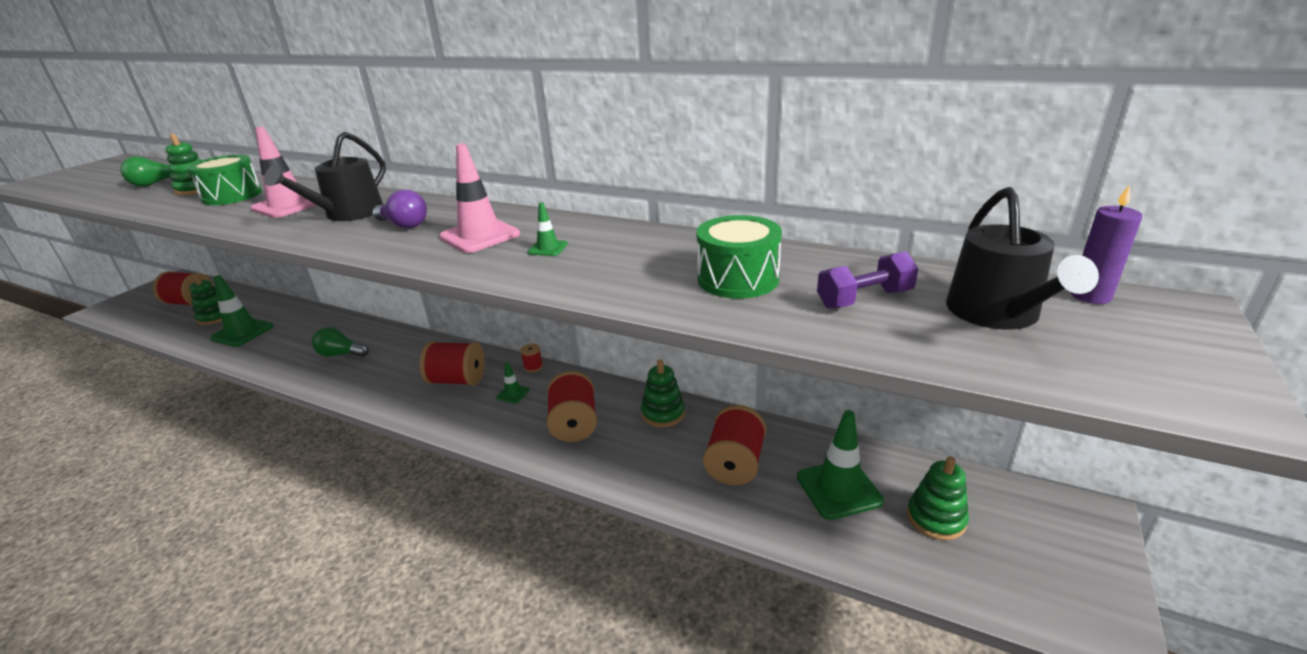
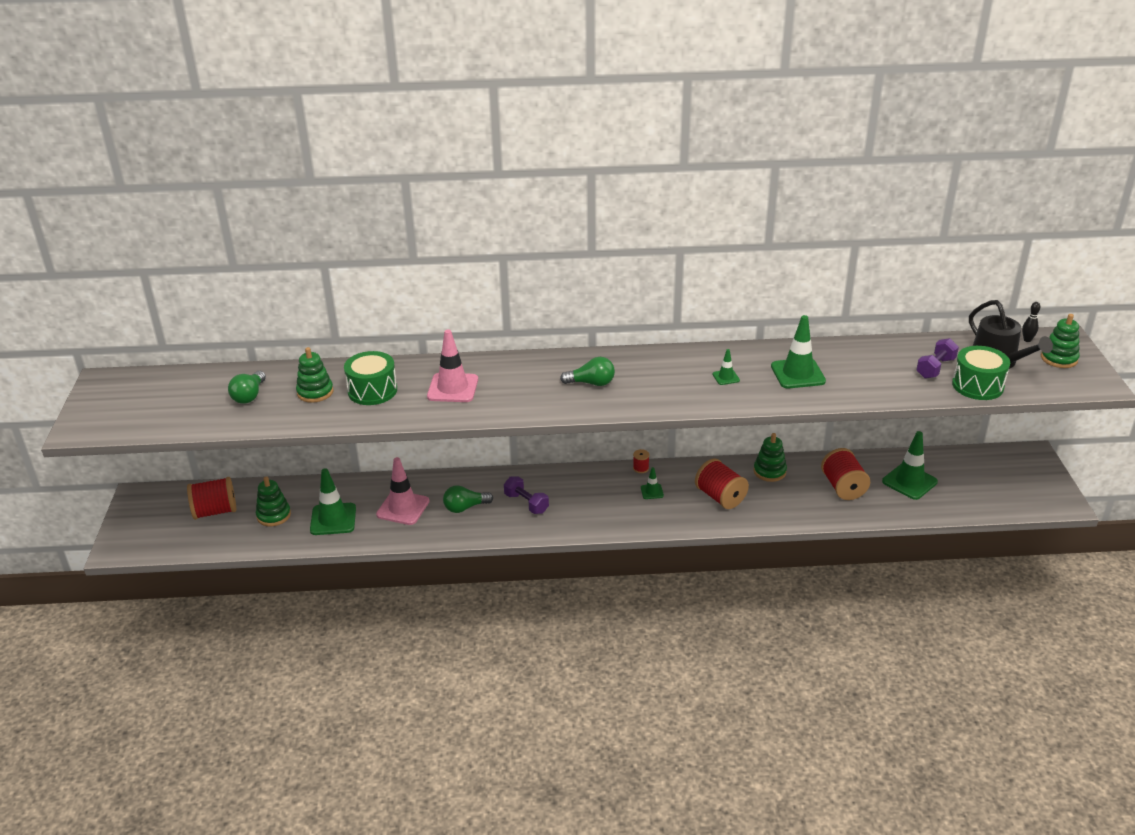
camera: 30 degrees left, 5 degrees up
(348, 214) = (525, 384): black watering can -> none
(390, 367) = (526, 503): none -> purple dumbbell
(404, 225) = (591, 383): purple light bulb -> green light bulb
(457, 380) = (596, 496): red spool -> none
(480, 236) = (664, 378): pink traffic cone -> pink traffic cone (403, 508)
(641, 263) = (798, 374): none -> green traffic cone
(738, 279) = (862, 371): green drum -> green drum (977, 385)
(936, 518) = (966, 480): green stacking toy -> green stacking toy (1059, 358)
(1090, 296) = (1027, 340): purple candle -> black bowling pin

